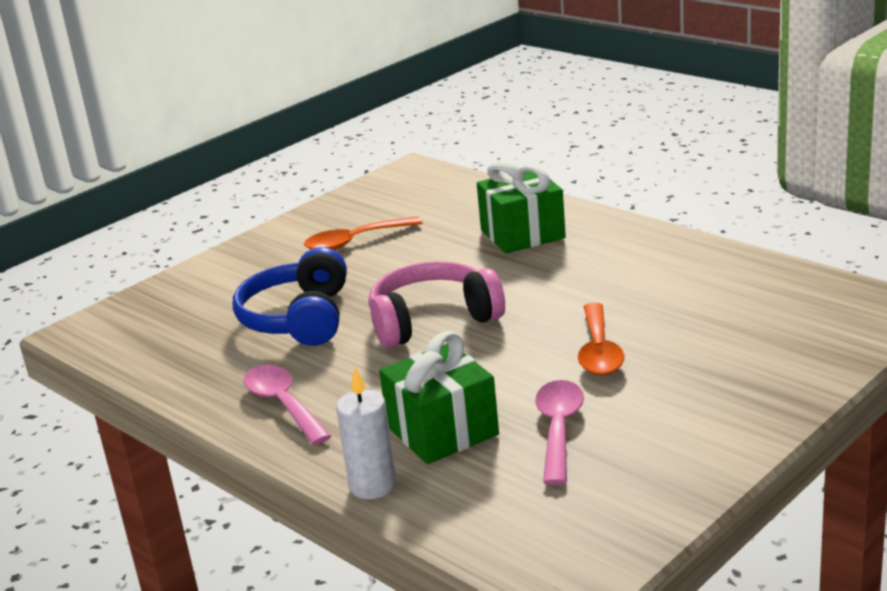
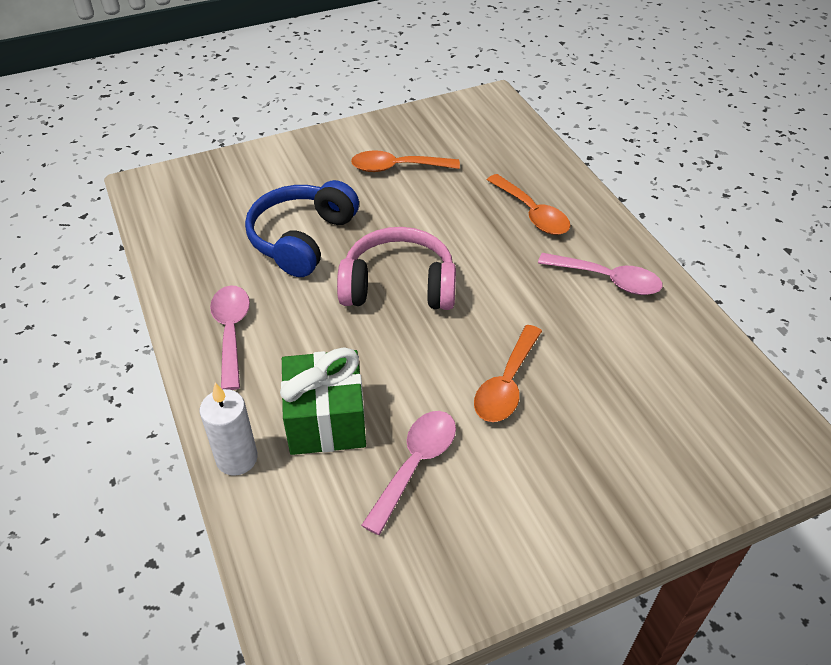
camera: 20 degrees right, 20 degrees up
(522, 234) = (532, 213): green gift -> orange spoon
(634, 256) = (607, 280): none -> pink spoon

